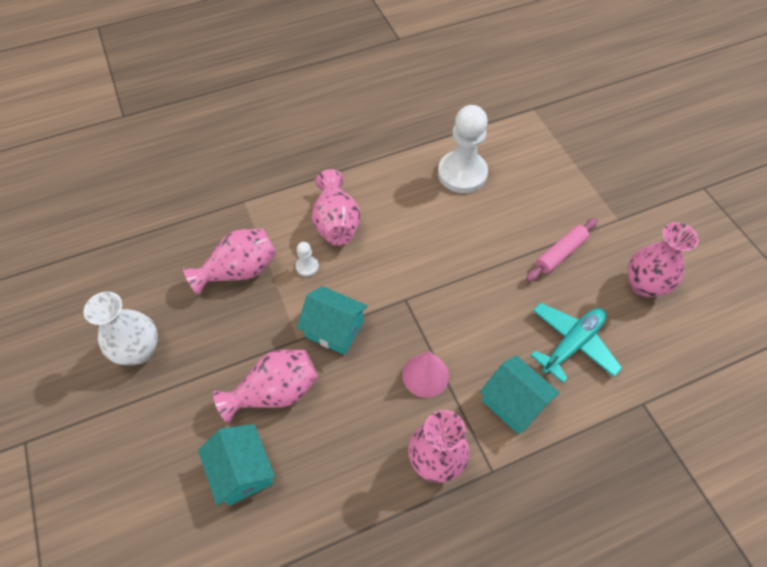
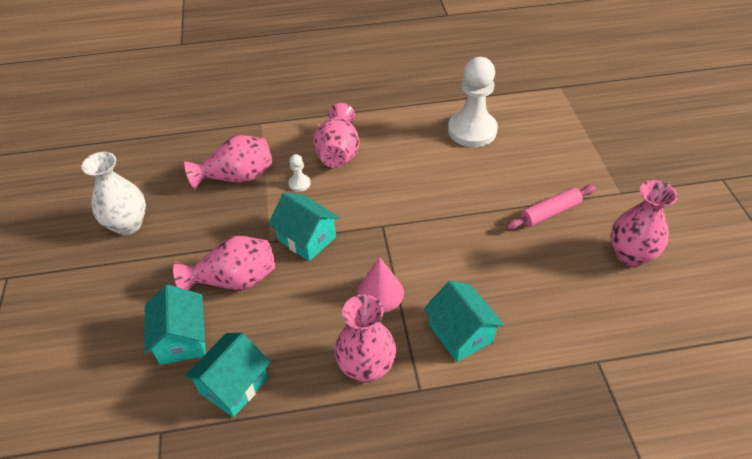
camera: 15 degrees right, 10 degrees down
(312, 509) = (234, 385): none -> turquoise house
(572, 344) = (537, 293): turquoise plane -> none

